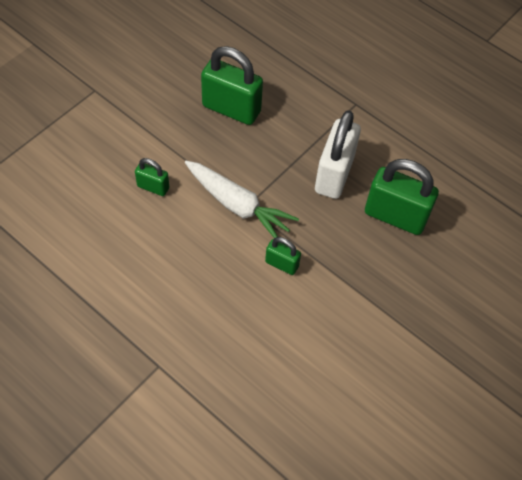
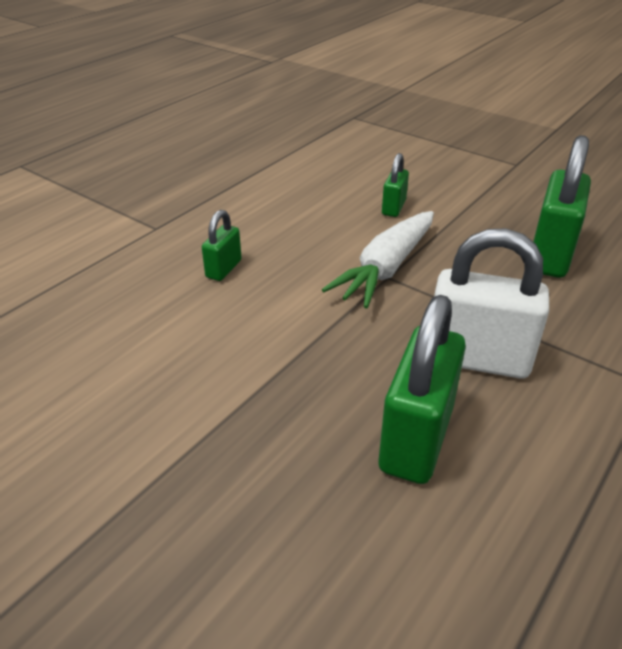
camera: 90 degrees right, 20 degrees down
(282, 264) = (297, 310): green padlock -> green padlock (223, 269)

